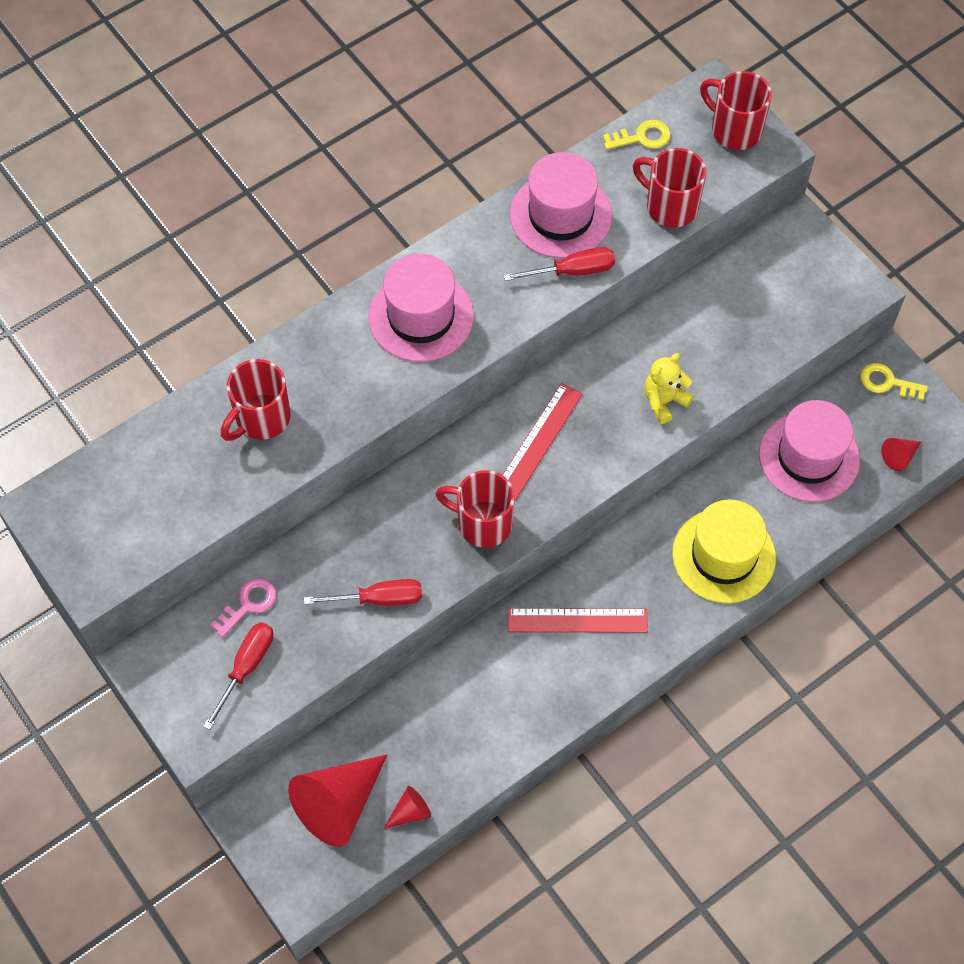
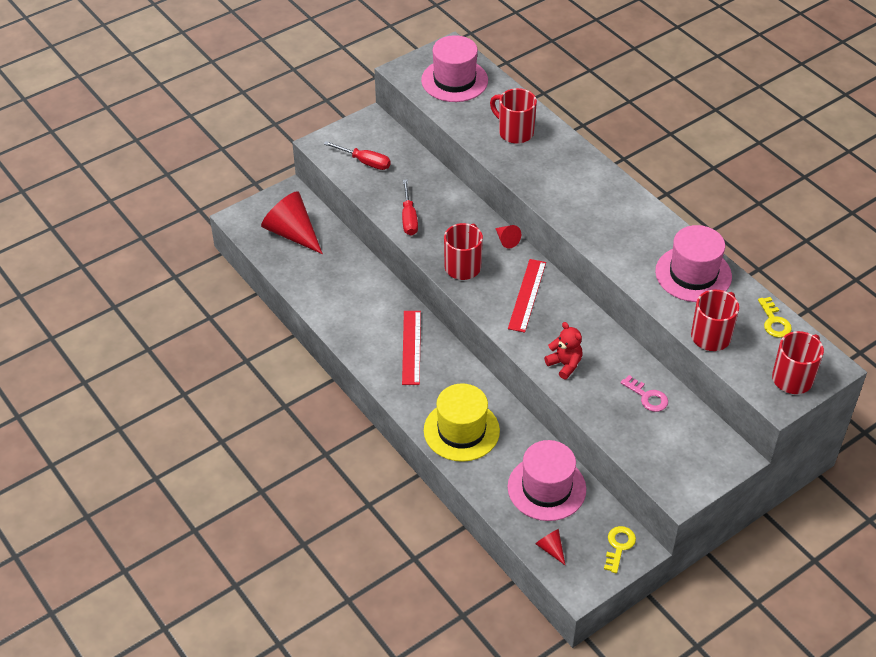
camera: 90 degrees right, 15 degrees down
(248, 604) = (406, 161): pink key -> pink key (647, 397)
(410, 812) = (284, 265): red cone -> red cone (506, 240)
(421, 316) = (598, 202): pink hat -> pink hat (454, 80)
(538, 441) = (527, 295): red ruler -> red ruler turned 75 degrees clockwise
(573, 271) = (645, 280): red screwdriver -> none
(664, 401) = (564, 364): yellow teddy bear -> red teddy bear

